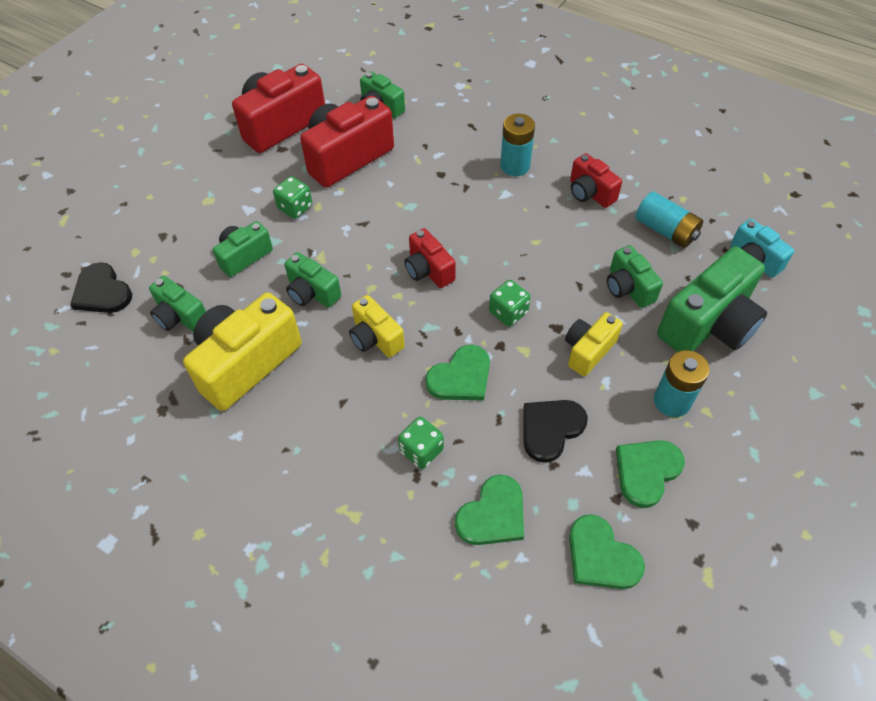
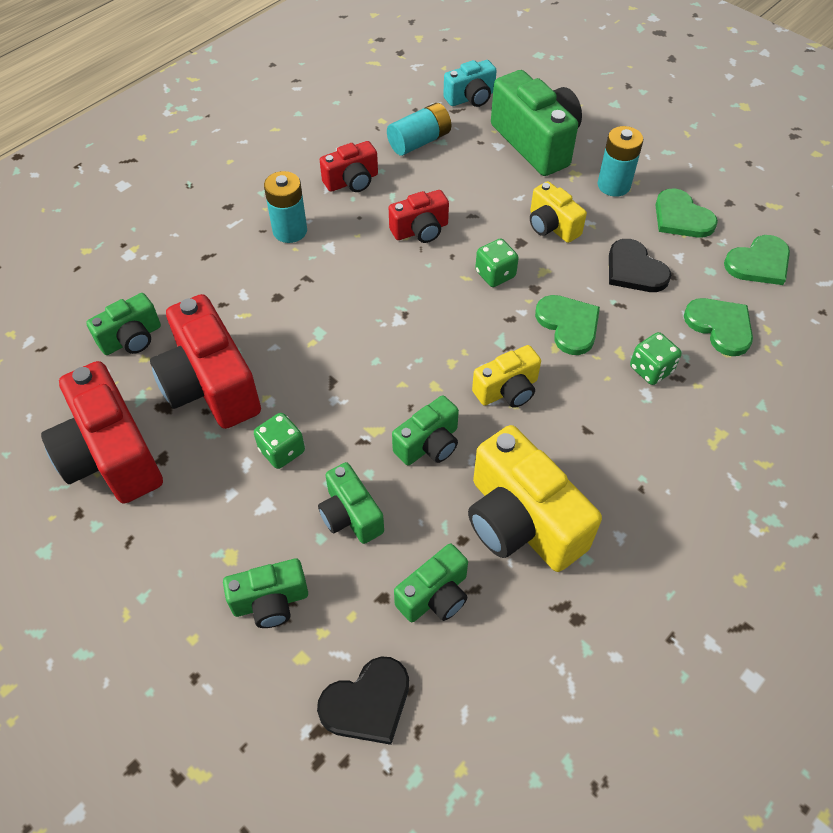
camera: 80 degrees left, 0 degrees up
(428, 270) = (422, 330): red camera -> red camera (420, 230)
(628, 288) = (484, 183): green camera -> green camera (270, 602)

